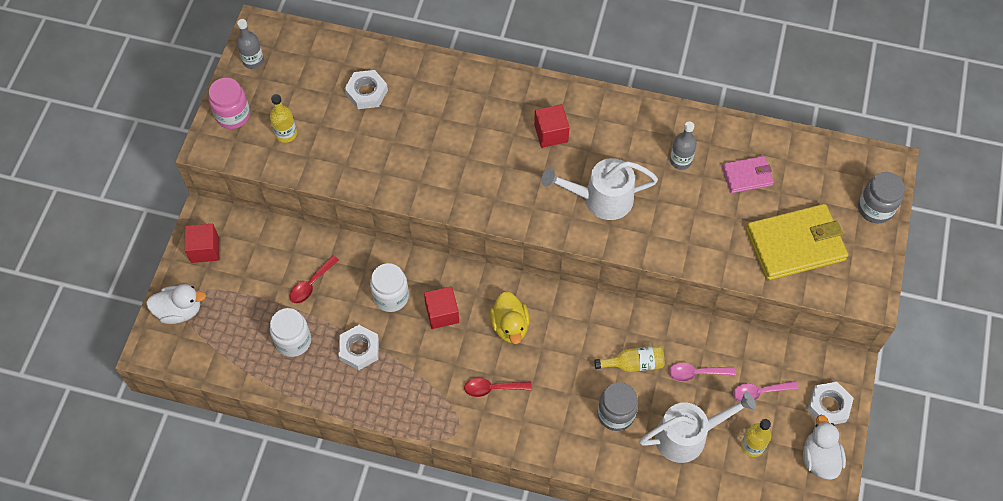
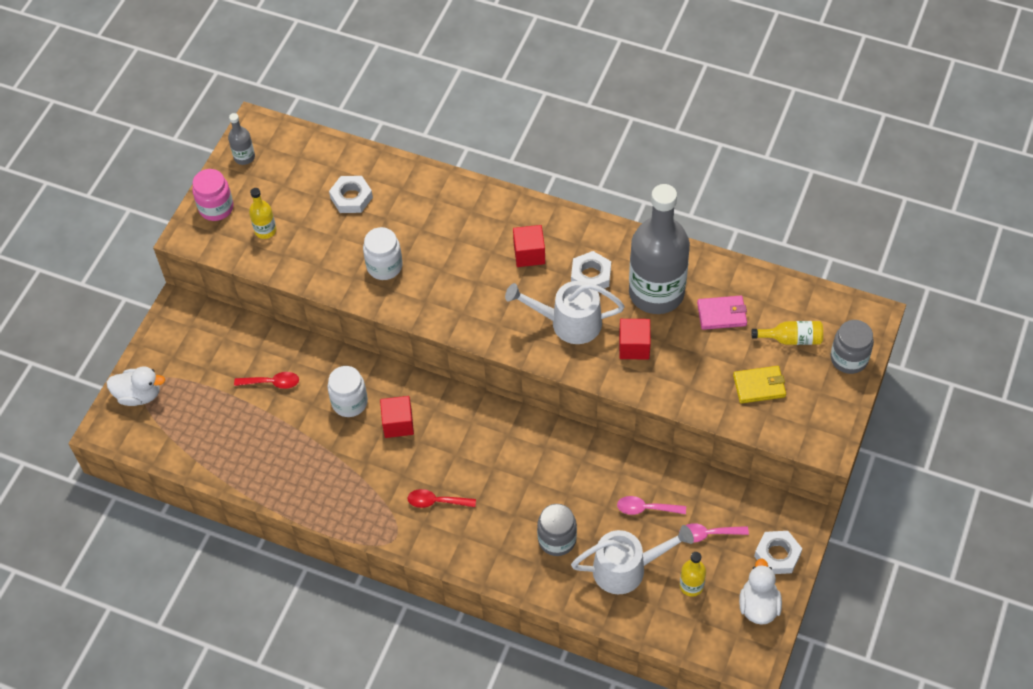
camera: 10 degrees right, 5 degrees down
(204, 249) = (172, 338): red cube -> red cube (634, 346)
(293, 341) = (246, 435): white jar -> white jar (384, 266)
(311, 284) = (272, 383): red spoon -> red spoon turned 135 degrees counterclockwise
(359, 349) = (310, 450): white nut -> white nut (591, 276)
(510, 326) = (464, 443): yellow duck -> none
(634, 364) = (584, 492): yellow bottle -> yellow bottle (792, 339)
(680, 160) = (656, 293): grey bottle -> grey bottle, size x2.45
(795, 244) = (759, 386): yellow wallet -> yellow wallet, size x0.54

